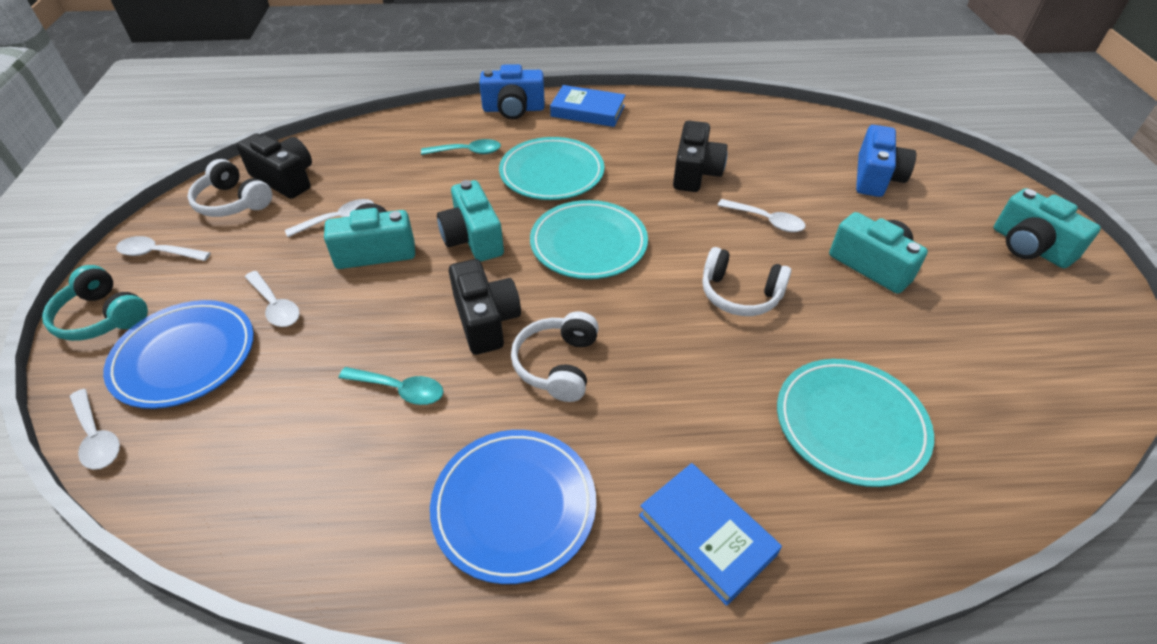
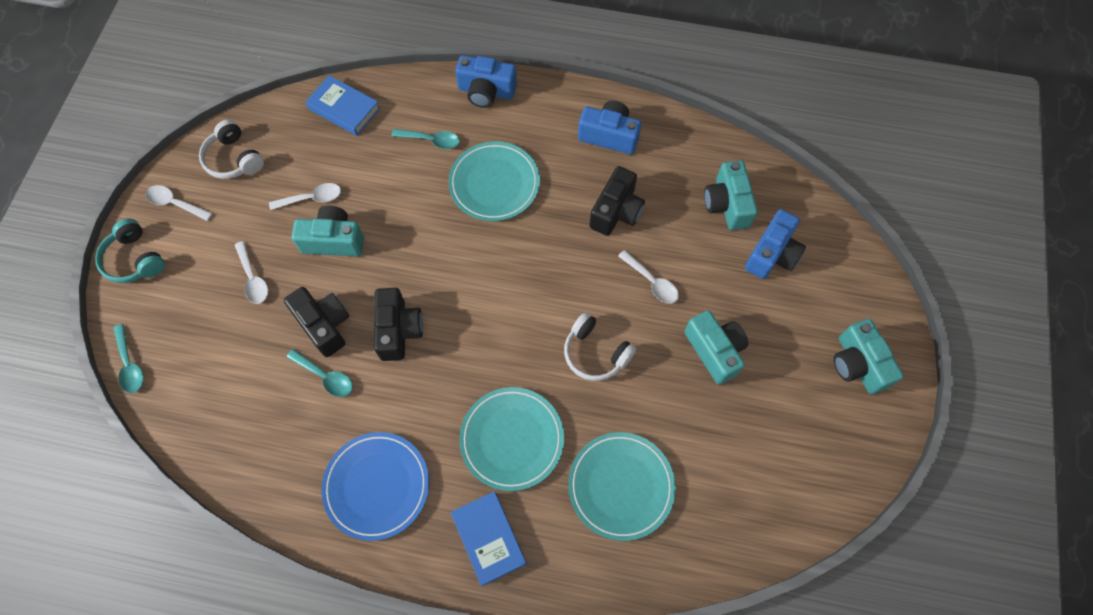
camera: 15 degrees right, 20 degrees up
(97, 437) = (130, 365): white spoon -> turquoise spoon
(185, 357) = (188, 311): blue plate -> none
(285, 179) = (277, 140): black camera -> black camera (324, 325)
(473, 238) = (410, 244): turquoise camera -> turquoise camera (727, 204)
(557, 365) = (437, 383): white headphones -> none
(588, 111) = (552, 109): blue book -> blue book (344, 108)
(588, 244) = (498, 272): turquoise plate -> turquoise plate (512, 439)
(656, 120) = (609, 136): none -> blue camera

